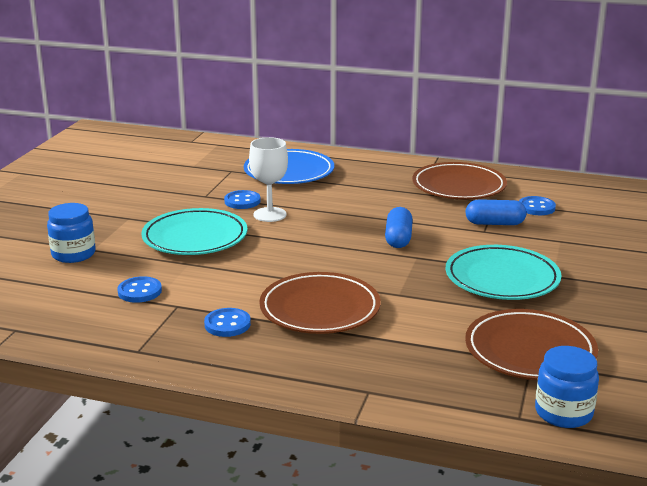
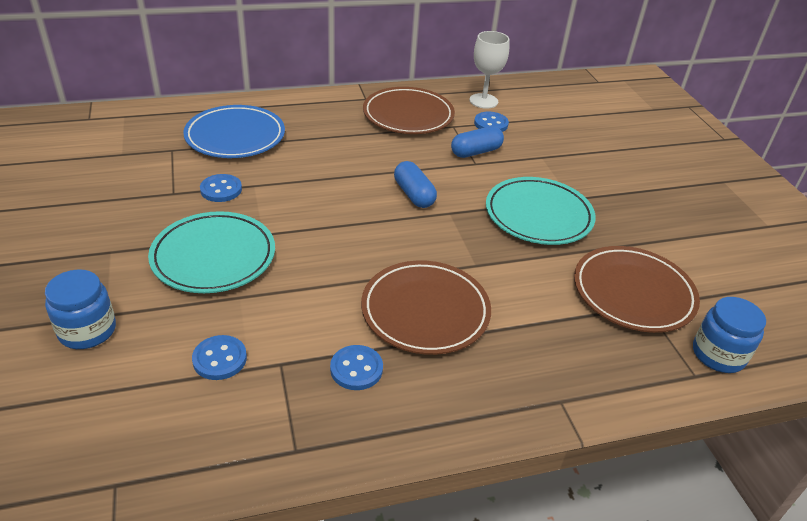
camera: 35 degrees left, 15 degrees up
(270, 214) = (266, 200): white goblet -> white goblet (483, 101)

